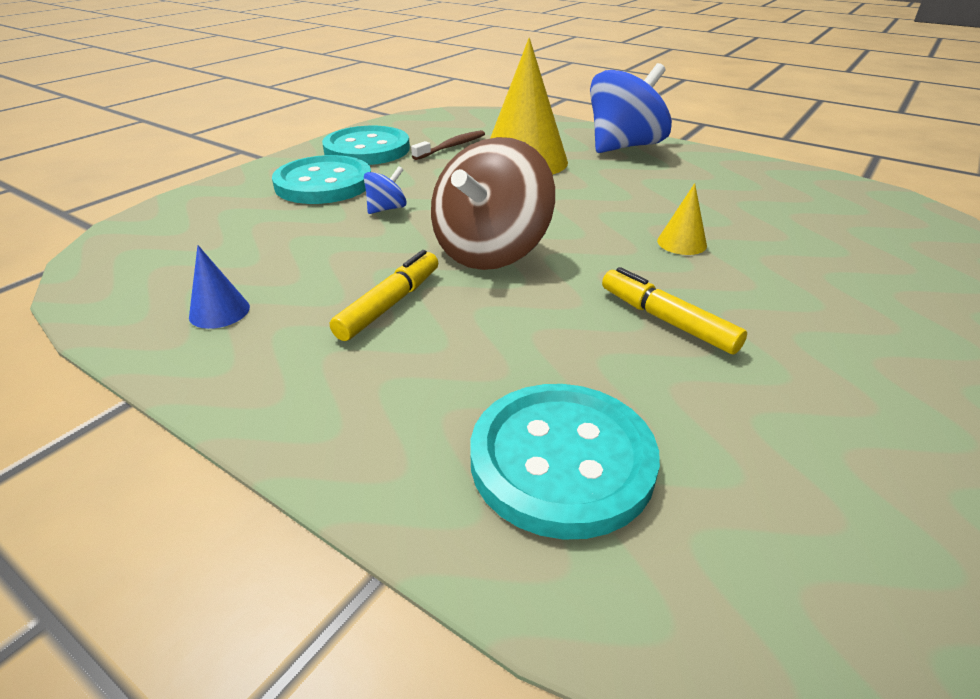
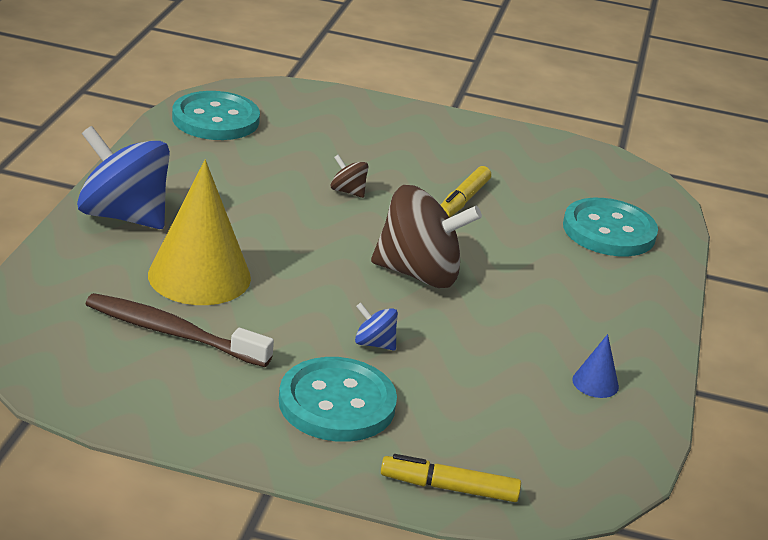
camera: 115 degrees left, 5 degrees down
(367, 149) = (211, 399): turquoise button -> turquoise button (215, 119)
(390, 304) = (526, 307): yellow marker -> yellow marker (449, 488)
(452, 147) = (172, 333): brown toothbrush -> brown toothbrush, size x1.61
(681, 243) = (348, 191): yellow cone -> brown spinning top

